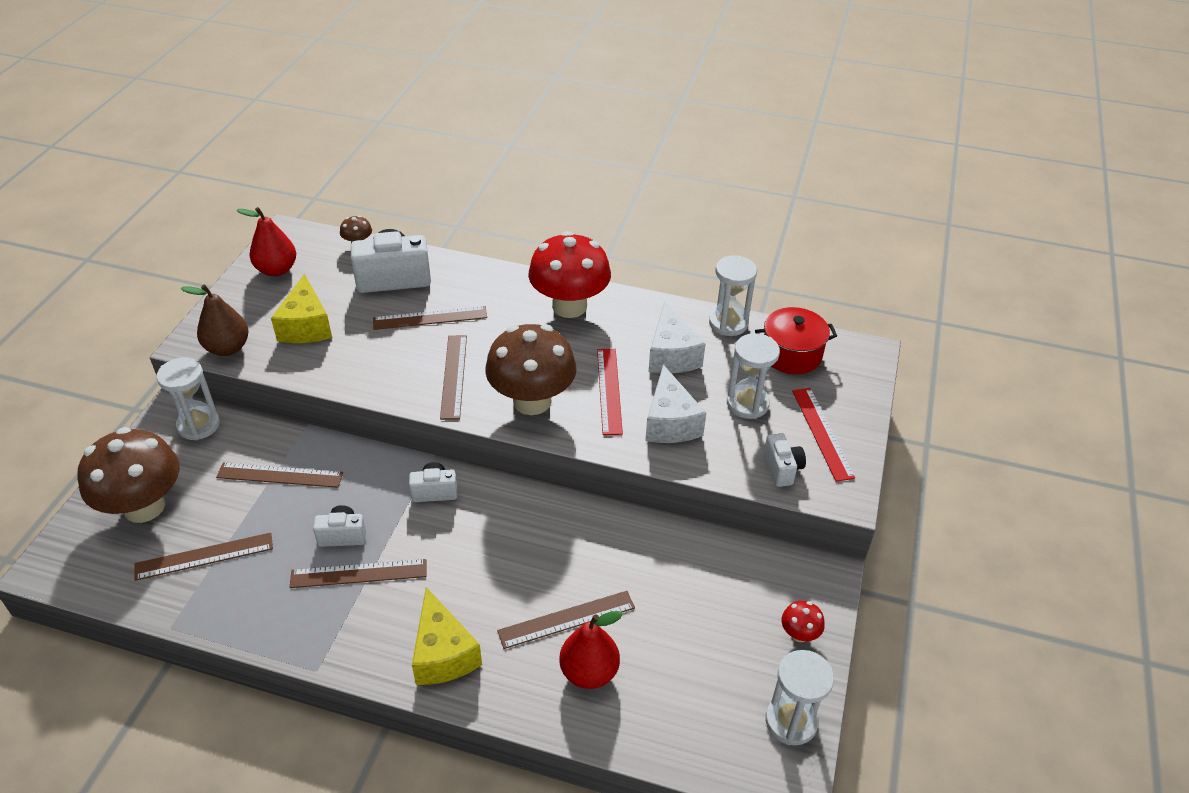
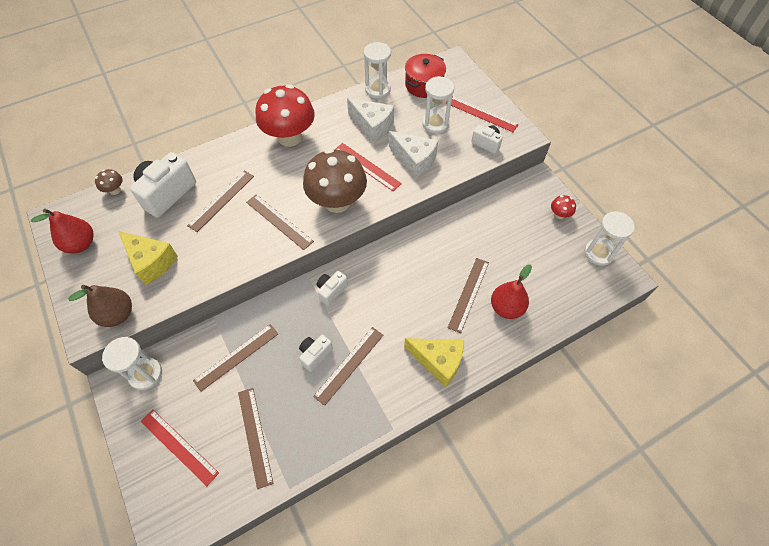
camera: 45 degrees left, 15 degrees up
(144, 506) = (179, 446): brown mushroom -> red ruler
(204, 556) = (255, 436): brown ruler -> brown ruler turned 45 degrees counterclockwise

